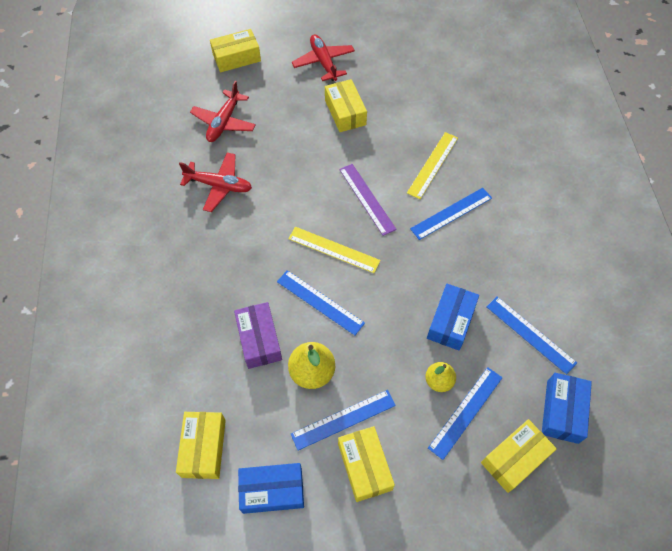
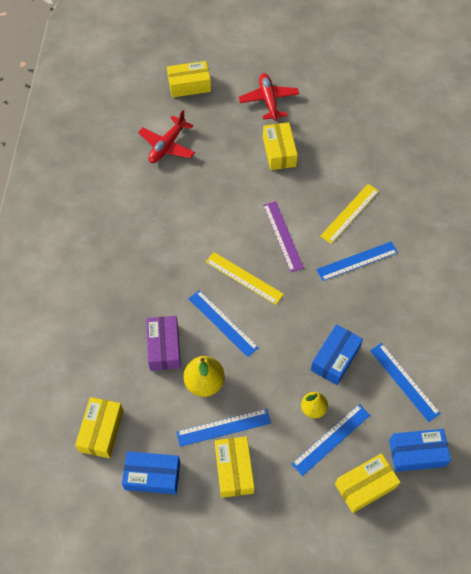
camera: 10 degrees right, 0 degrees up
(219, 186) = (153, 204): red plane -> none
(562, 411) = (417, 453): blue box -> blue box turned 60 degrees clockwise

